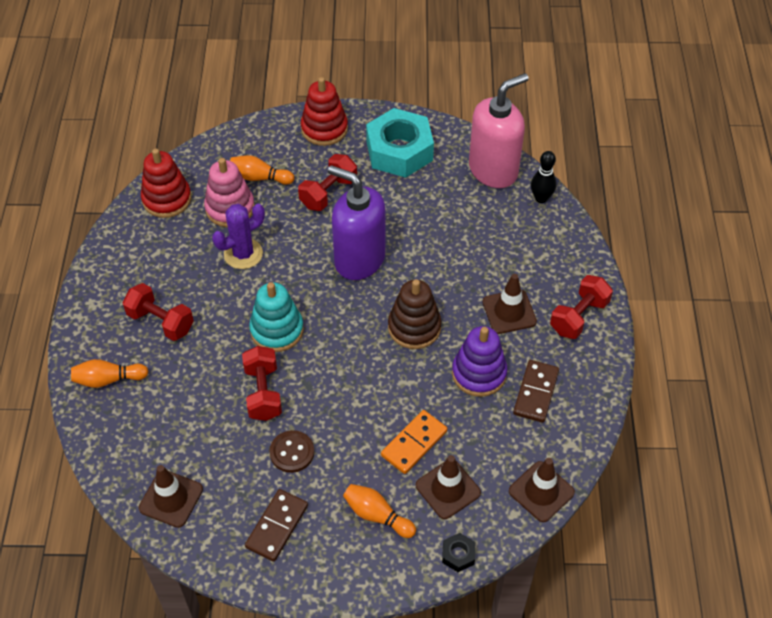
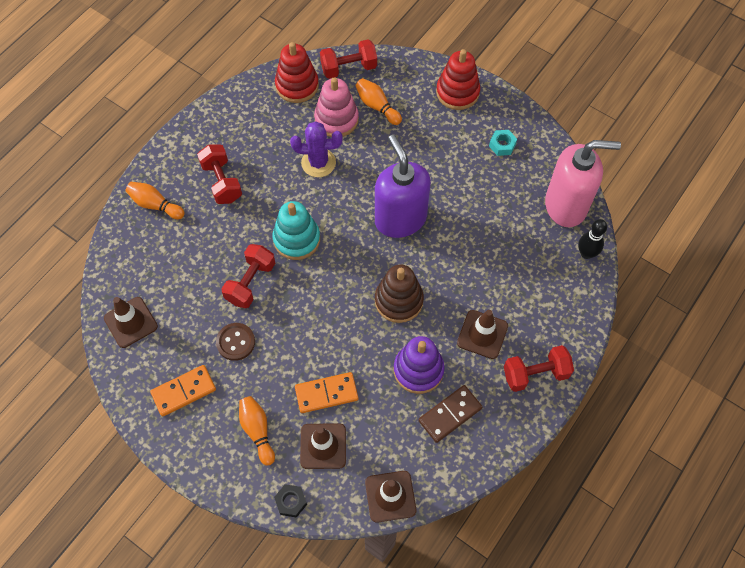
camera: 35 degrees right, 10 degrees up
(277, 526) = (184, 391): brown domino -> orange domino
(328, 193) = (419, 149): red dumbbell -> red dumbbell (348, 68)
(399, 151) = (502, 145): turquoise nut -> turquoise nut, size x0.41

